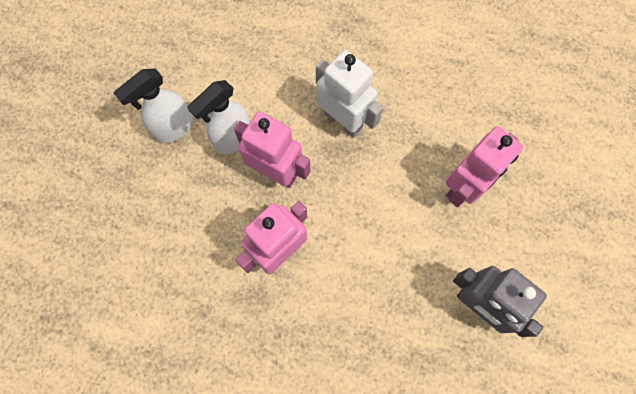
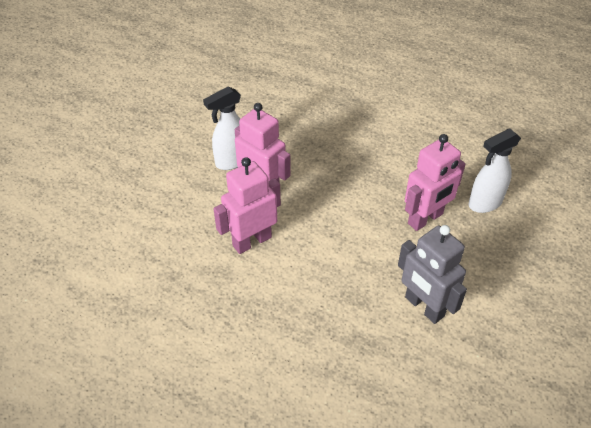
camera: 10 degrees right, 25 degrees down
(174, 128) = (185, 148): white spray bottle -> white spray bottle (484, 203)
(343, 120) = (328, 161): white robot -> none

